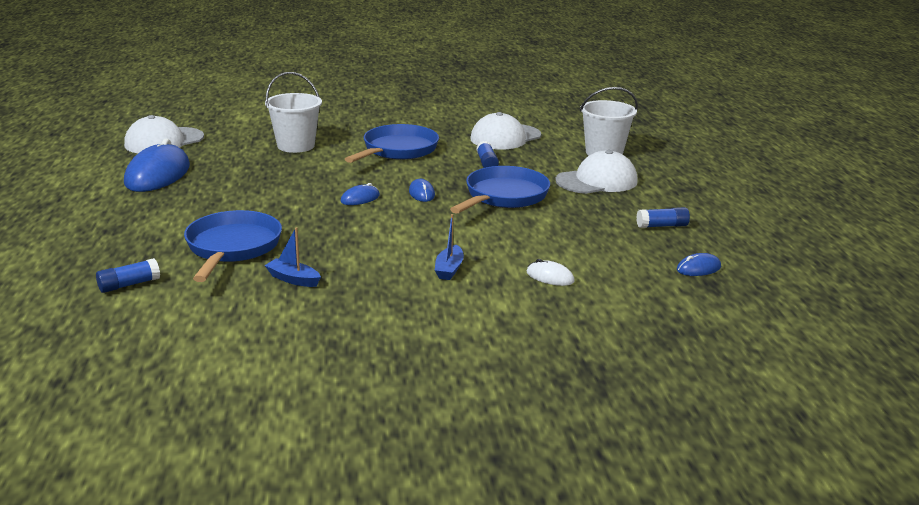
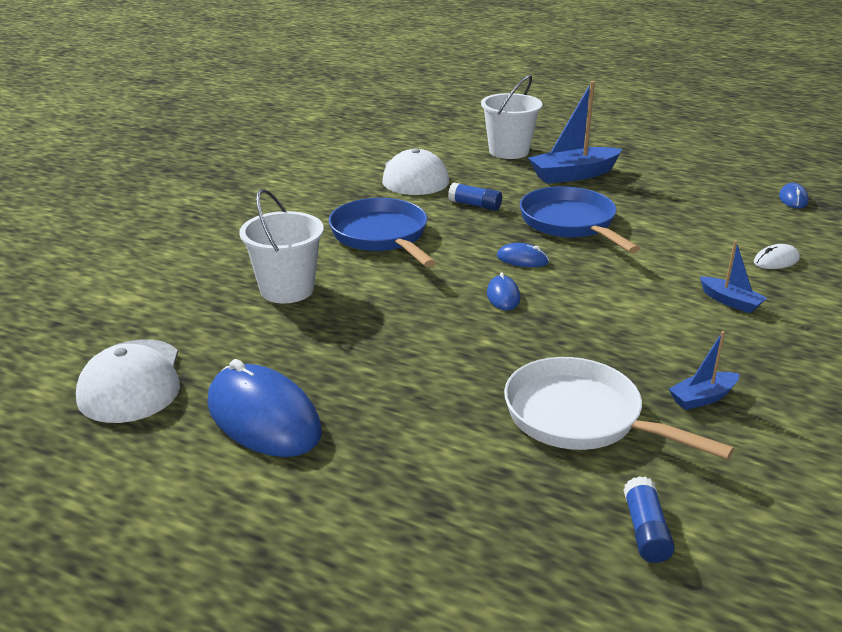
camera: 55 degrees left, 5 degrees up
(232, 248) = (581, 417): blue pan -> white pan
(597, 181) = (573, 175): white cap -> blue boat
(662, 226) = (697, 183): blue glue stick -> none

